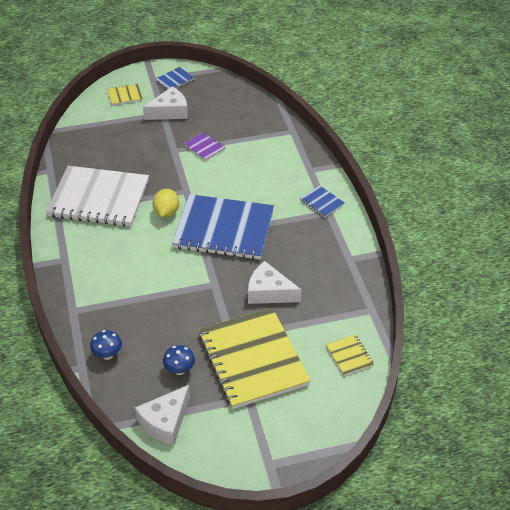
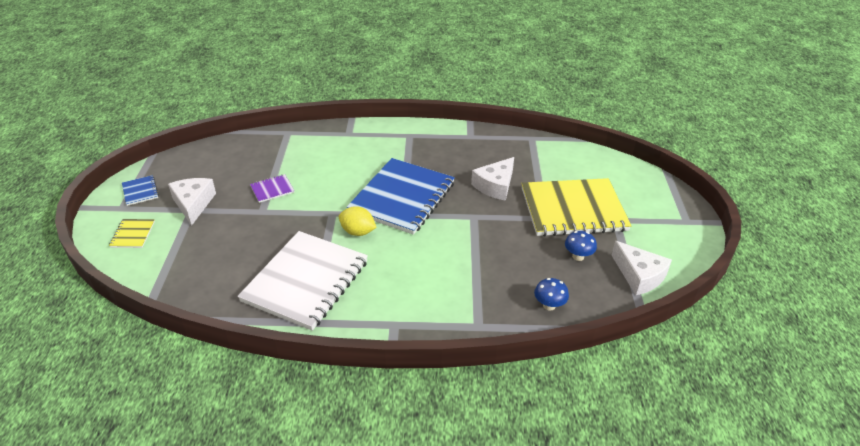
camera: 75 degrees left, 5 degrees down
(322, 202) = (395, 136): blue notebook -> none
(349, 356) = (578, 158): yellow notebook -> none

